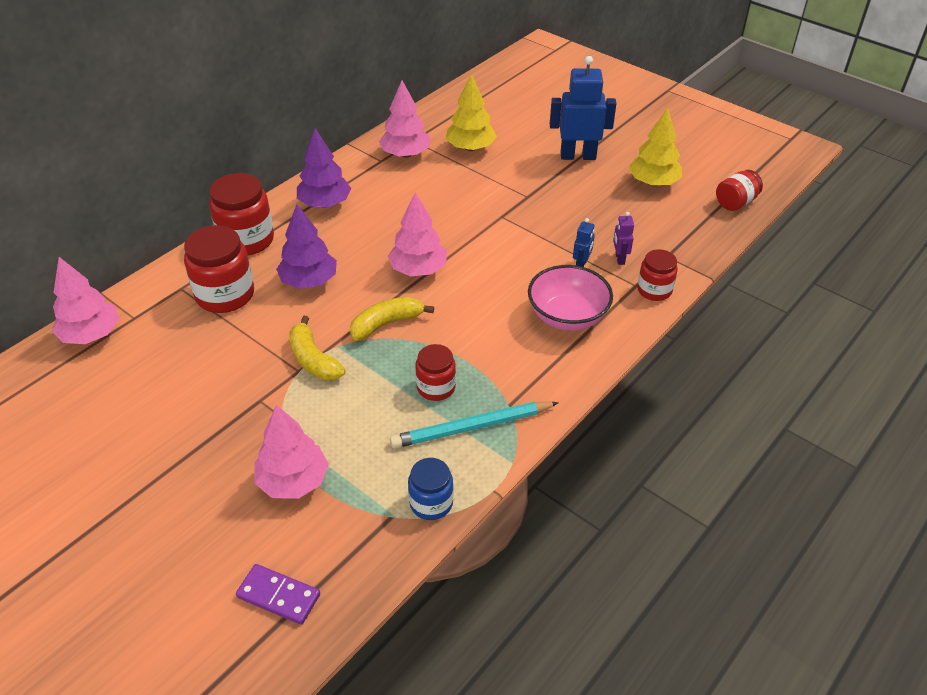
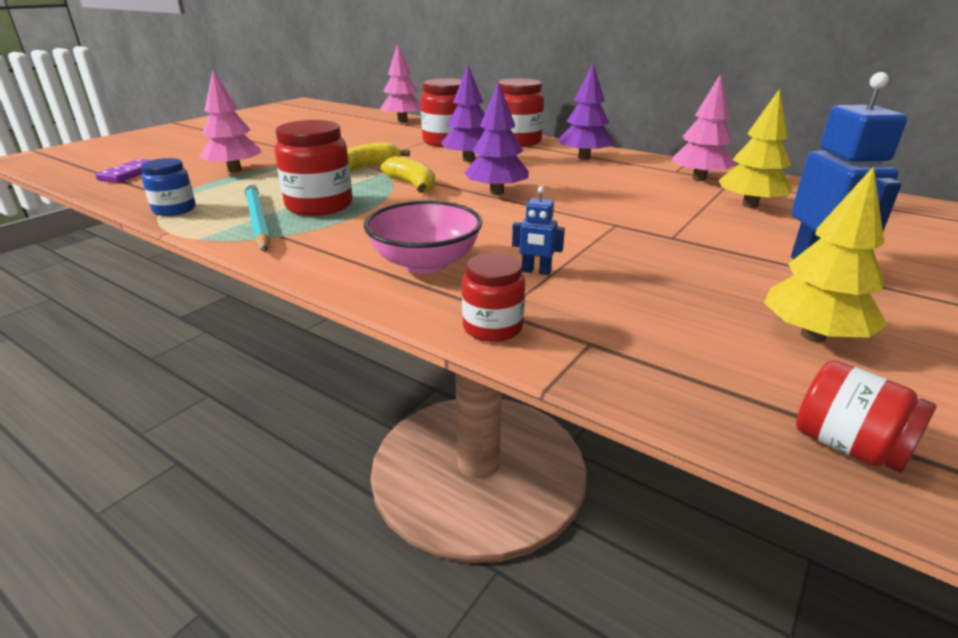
camera: 85 degrees right, 15 degrees down
(418, 270) = (496, 192): pink tree -> purple tree
(436, 387) = (319, 205): red jar -> red jar, size x1.67
(619, 258) = (563, 299): purple robot -> none

